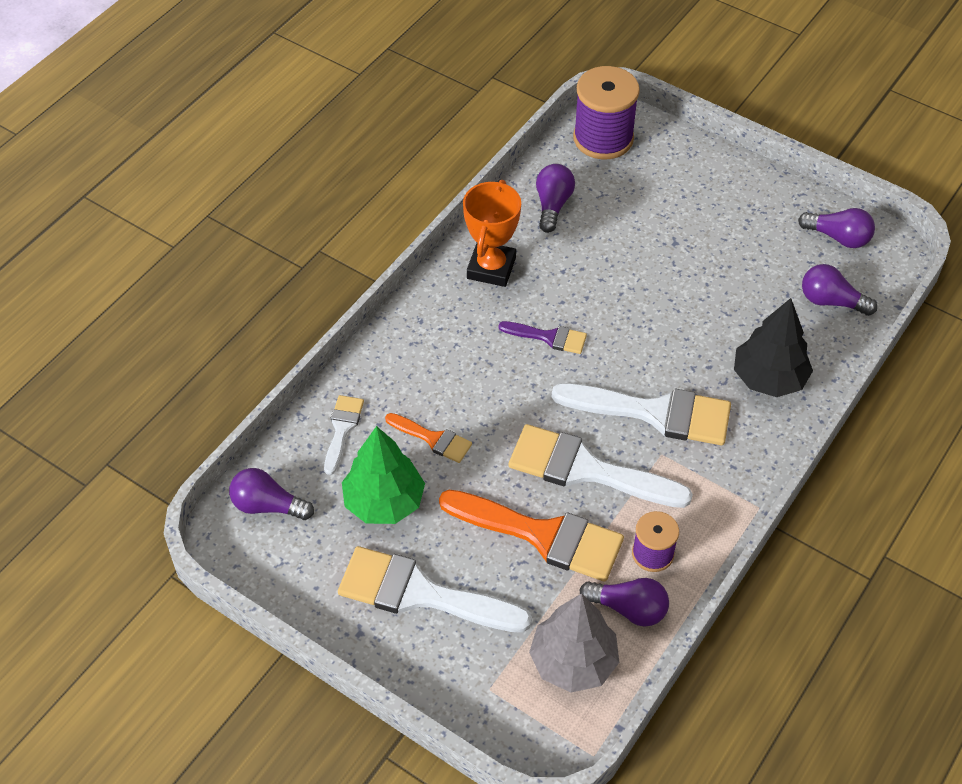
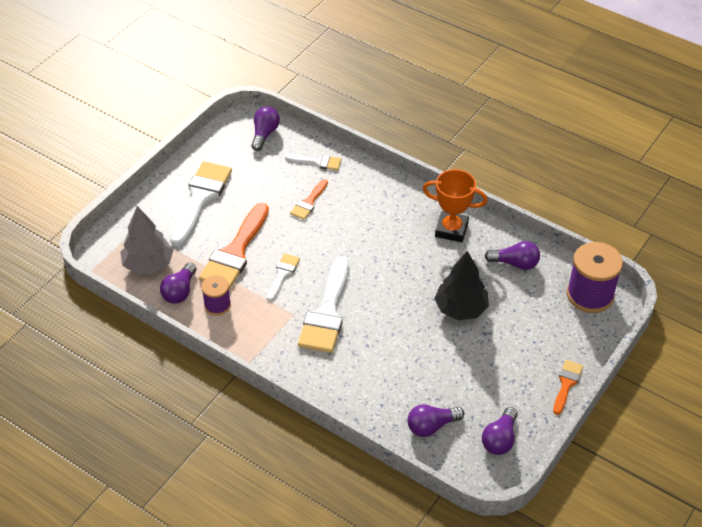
camera: 90 degrees right, 5 degrees down
(384, 502) = (264, 182): green tree -> none
(549, 337) = (391, 259): purple brush -> none
(586, 469) = (282, 274): white brush -> white brush, size x0.52
(746, 171) = (566, 384): none -> orange brush
(769, 378) = (356, 379): black tree -> black tree (461, 309)
(831, 301) = (431, 426): purple light bulb -> purple light bulb turned 135 degrees counterclockwise

